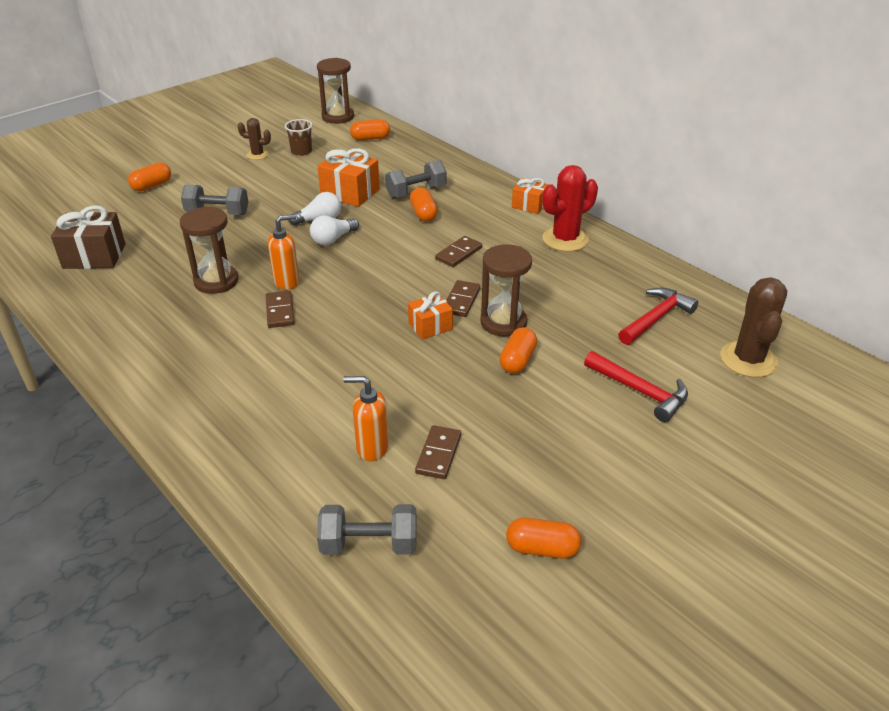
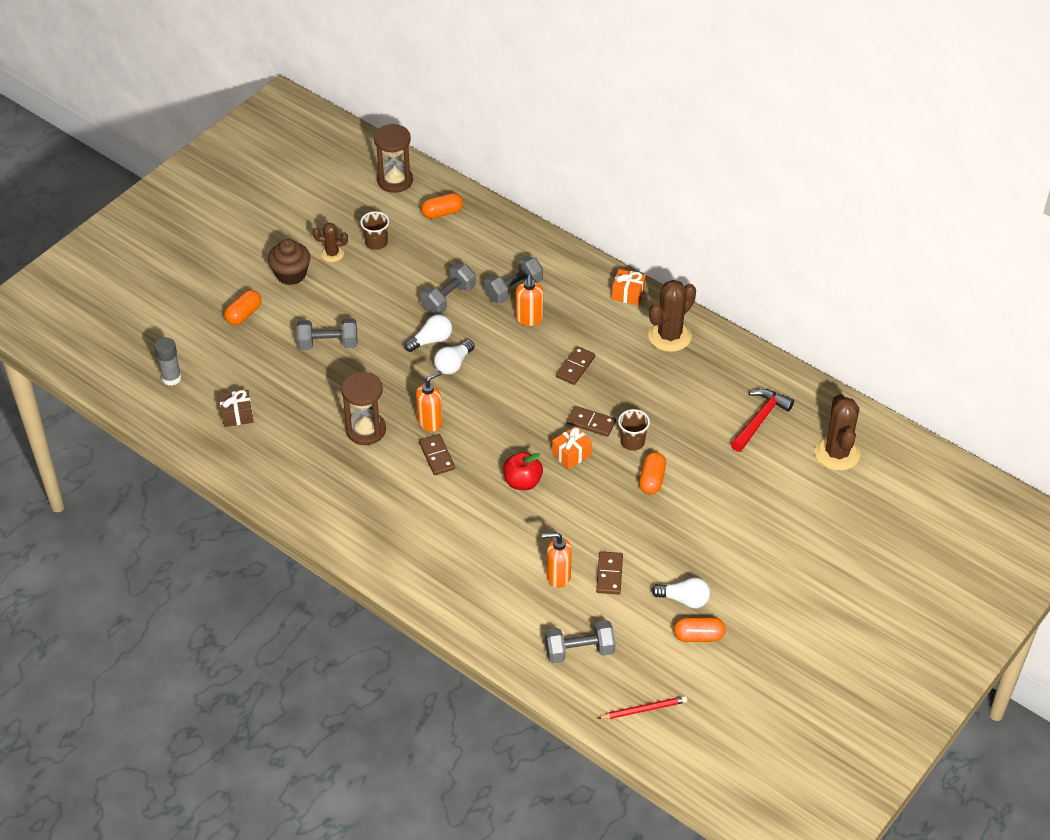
camera: 10 degrees left, 10 degrees up
(52, 222) = (171, 378): none -> grey glue stick
(94, 256) = (237, 415): brown gift -> brown gift, size x0.61
(212, 164) = (291, 274): none -> brown cupcake
(350, 193) = (448, 299): orange gift -> grey dumbbell
(365, 345) = (522, 482): none -> red apple
(423, 214) = (529, 319): orange capsule -> orange soap dispenser
(438, 644) = (644, 709): none -> red pencil
(461, 300) = (591, 423): brown domino -> brown domino turned 75 degrees counterclockwise
(503, 322) = (632, 442): brown hourglass -> brown cup
(530, 497) = (684, 599): none -> white light bulb
(565, 239) = (669, 336): red cactus -> brown cactus
(640, 391) = (753, 496): red hammer -> none

